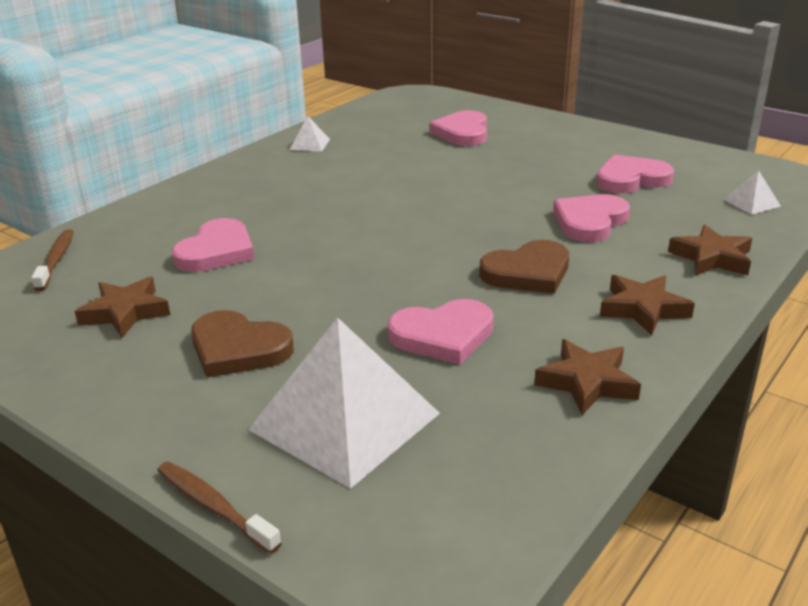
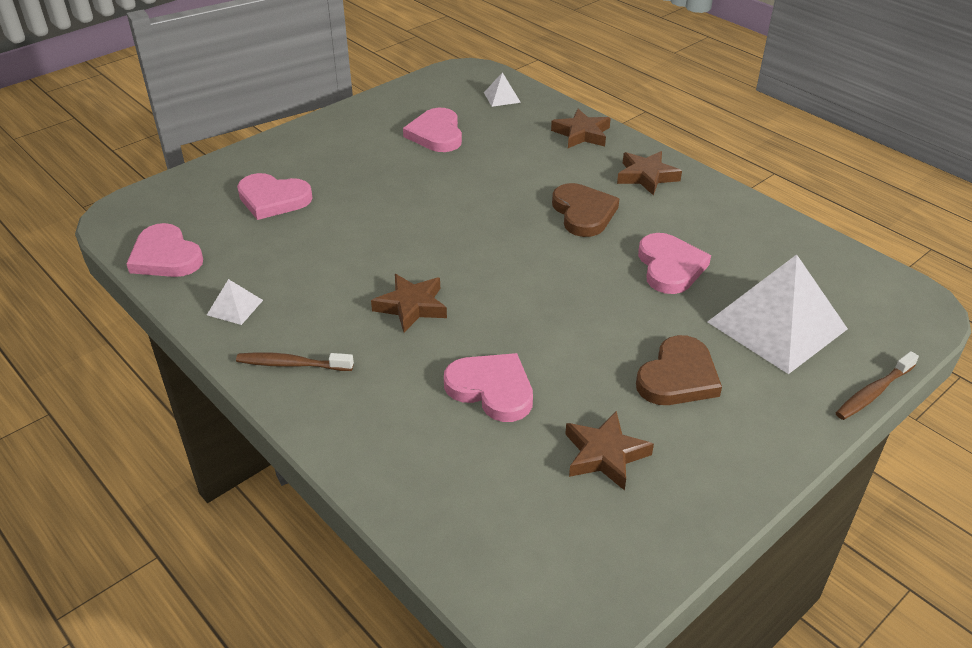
camera: 80 degrees left, 10 degrees up
(56, 260) = (472, 525): brown toothbrush -> brown toothbrush (291, 364)
(587, 382) = (733, 217): brown star -> brown star (411, 306)
(590, 221) = (507, 169): pink heart -> pink heart (165, 256)

